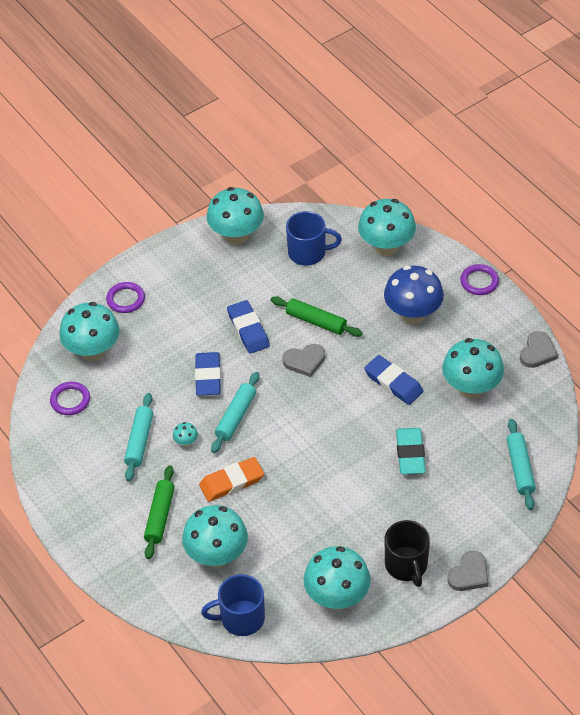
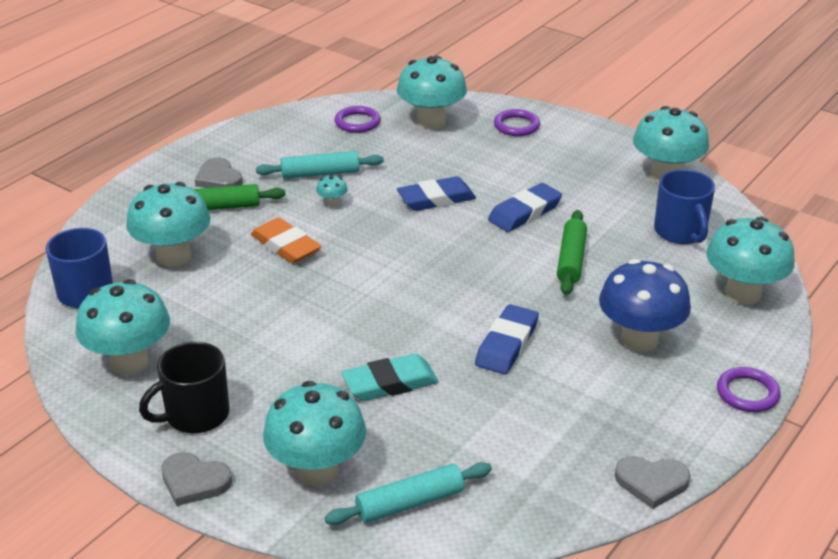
camera: 70 degrees right, 15 degrees down
(236, 417) = (385, 229): turquoise rolling pin -> none
(304, 361) = (500, 263): grey heart -> grey heart (218, 178)
(471, 388) = (538, 421): turquoise mushroom -> turquoise mushroom (317, 470)

